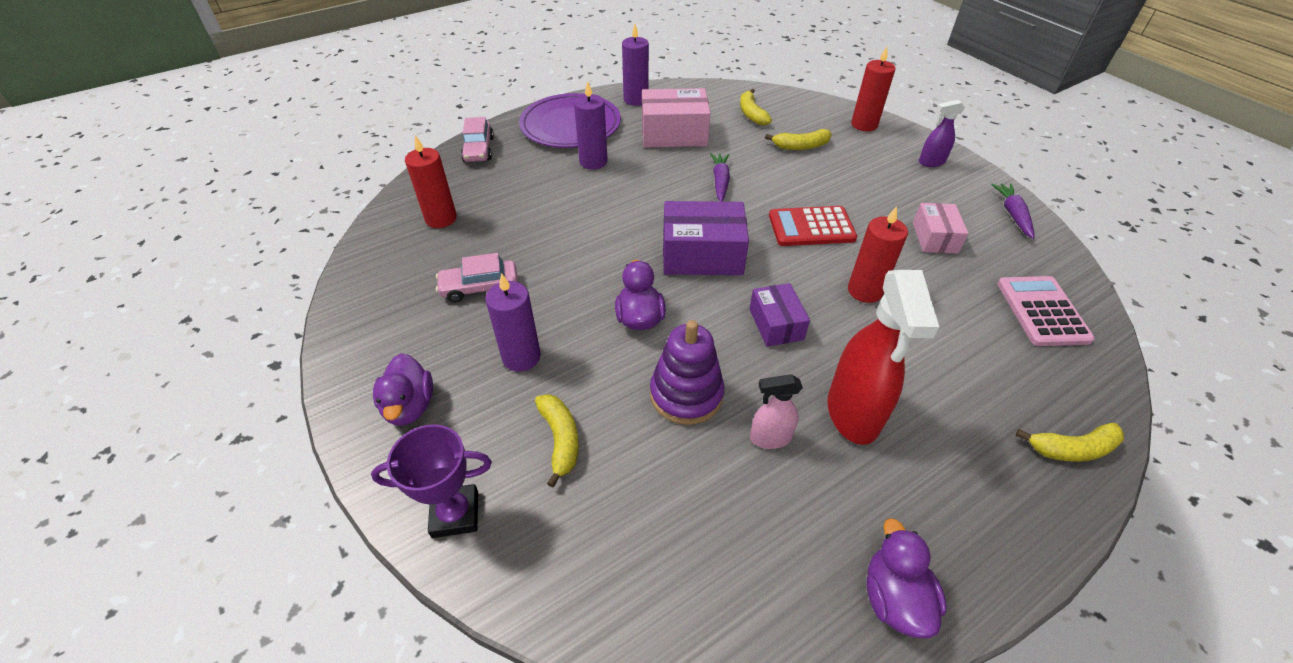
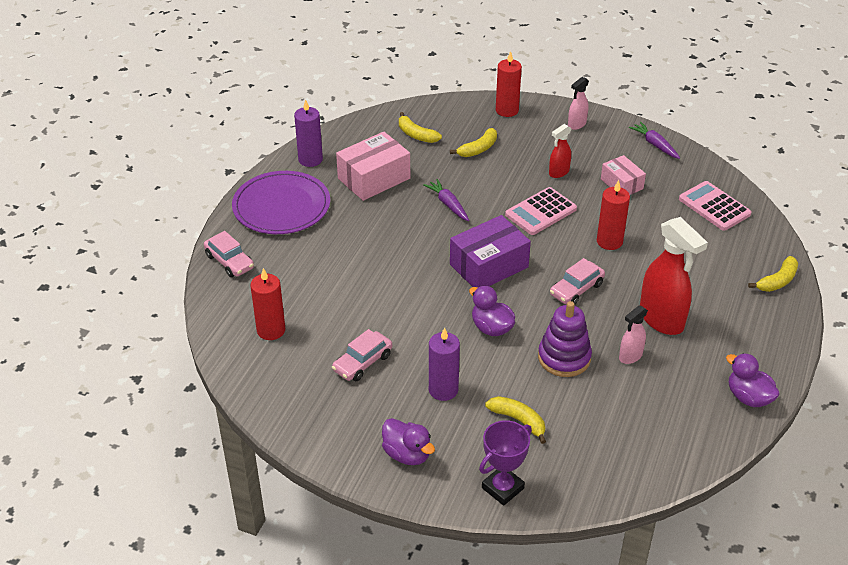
camera: 35 degrees left, 5 degrees down
(593, 162) = (336, 230): purple candle -> none
(776, 324) = (576, 289): purple box -> pink car
(811, 227) = (540, 212): red calculator -> pink calculator
(868, 198) = (558, 172): none -> red spray bottle
(931, 162) = (576, 124): purple spray bottle -> pink spray bottle

